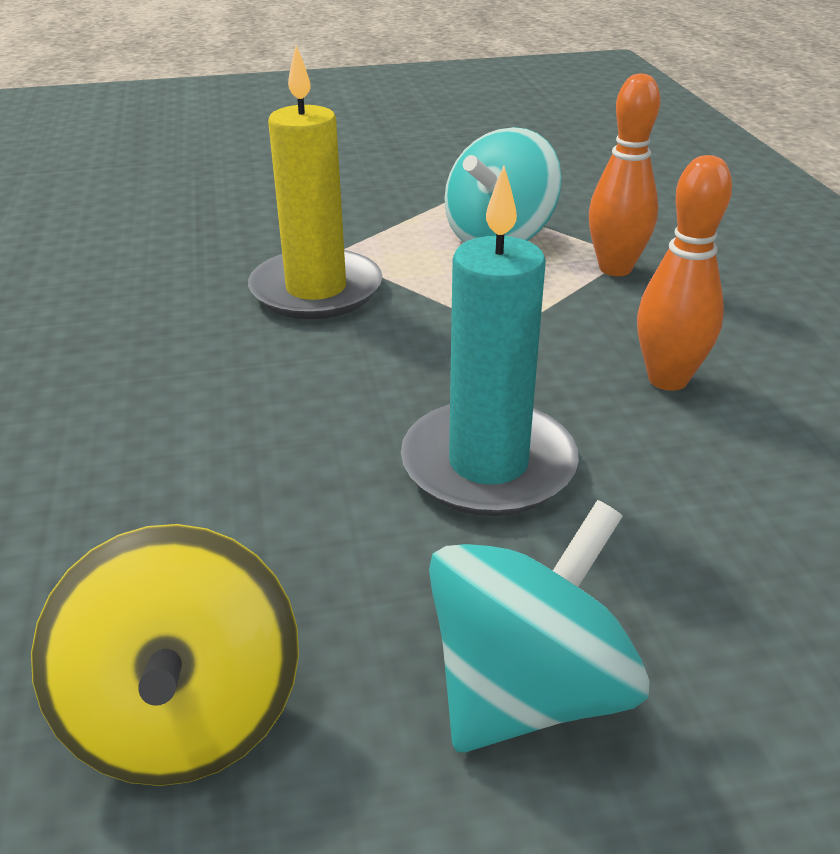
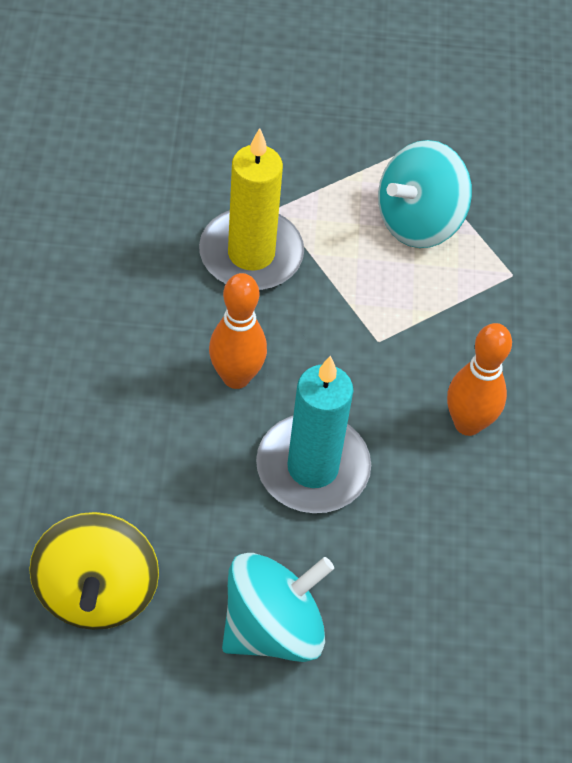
camera: 10 degrees right, 20 degrees up
(615, 268) = (493, 289): orange bowling pin -> orange bowling pin (236, 377)

